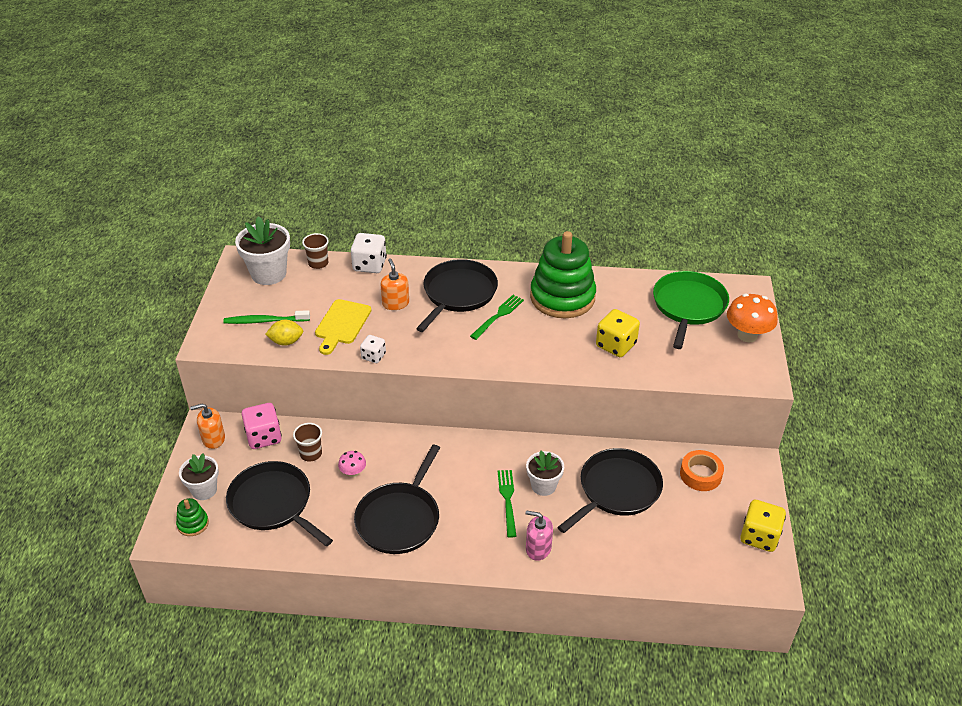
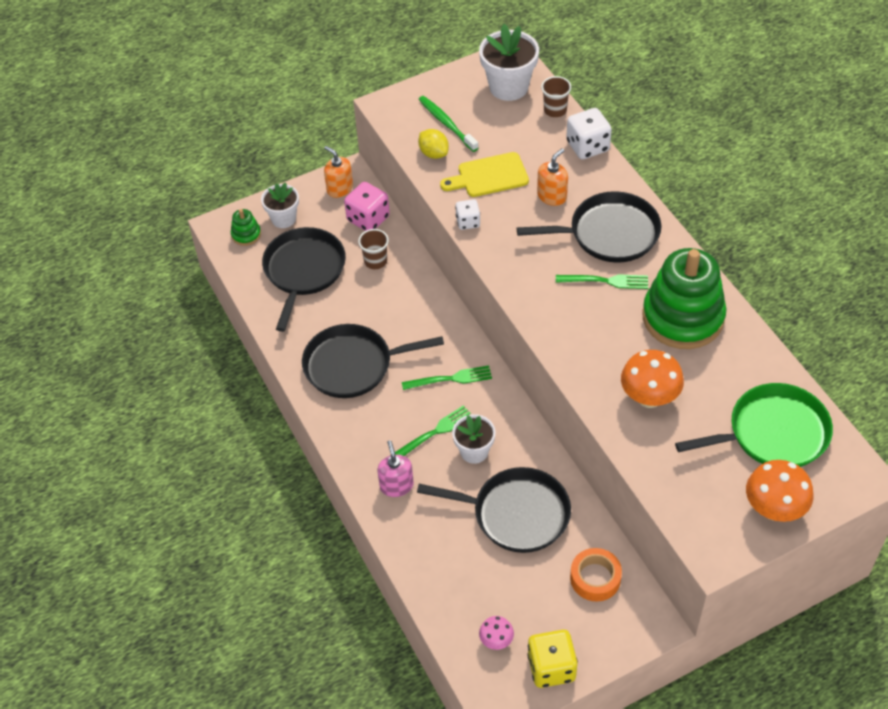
camera: 60 degrees right, 10 degrees up
(353, 473) = (377, 303): pink mushroom -> pink mushroom (496, 640)
(466, 466) = (450, 379): none -> green fork
(616, 345) = (649, 397): yellow dice -> orange mushroom

